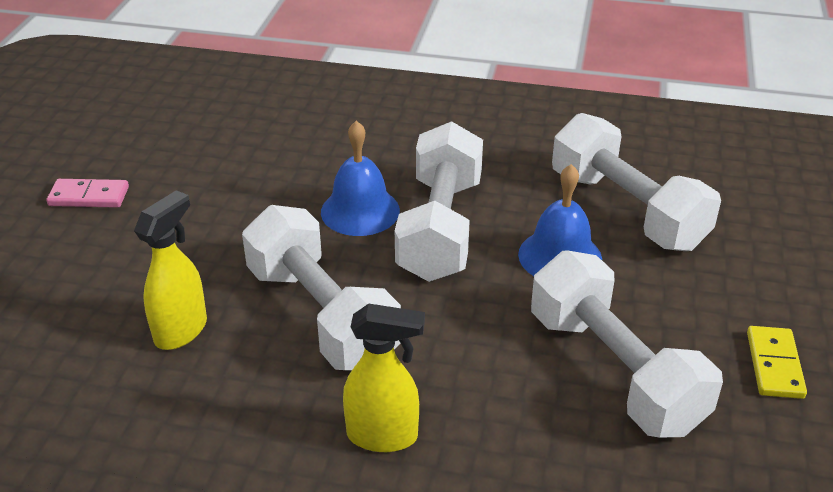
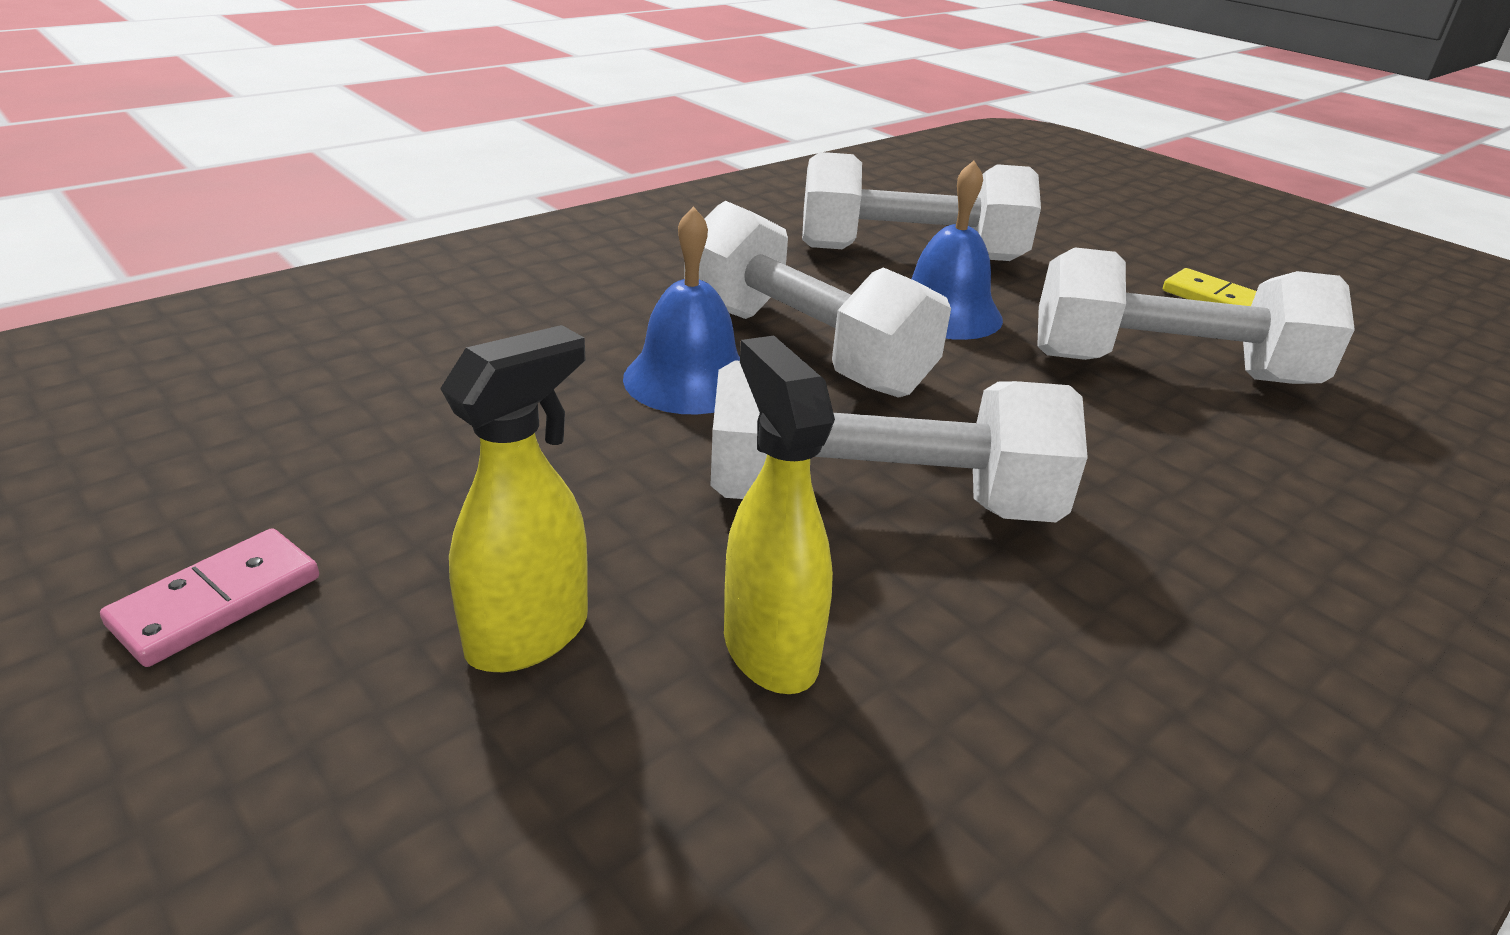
camera: 55 degrees left, 5 degrees down
(383, 436) = (1184, 559): yellow spray bottle -> yellow spray bottle (529, 635)

